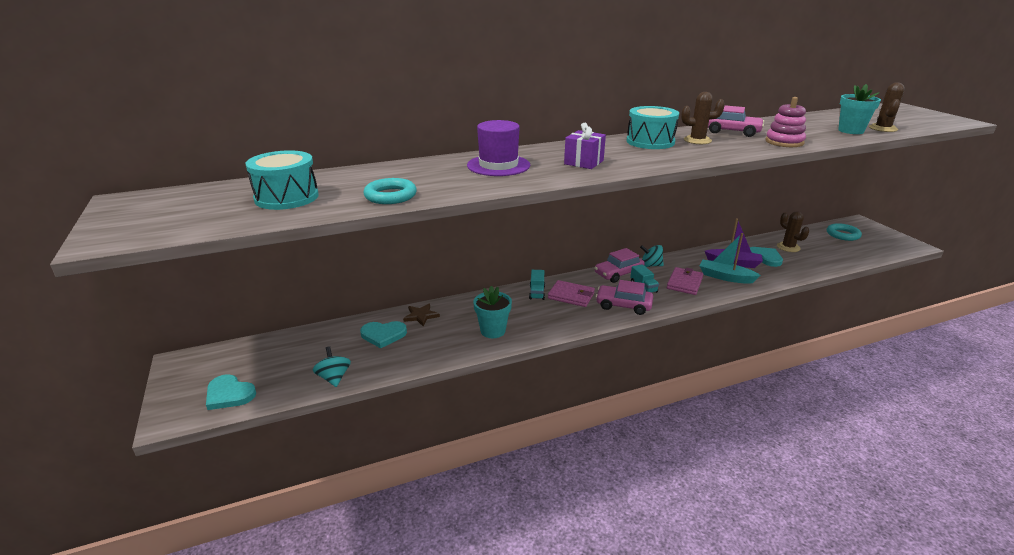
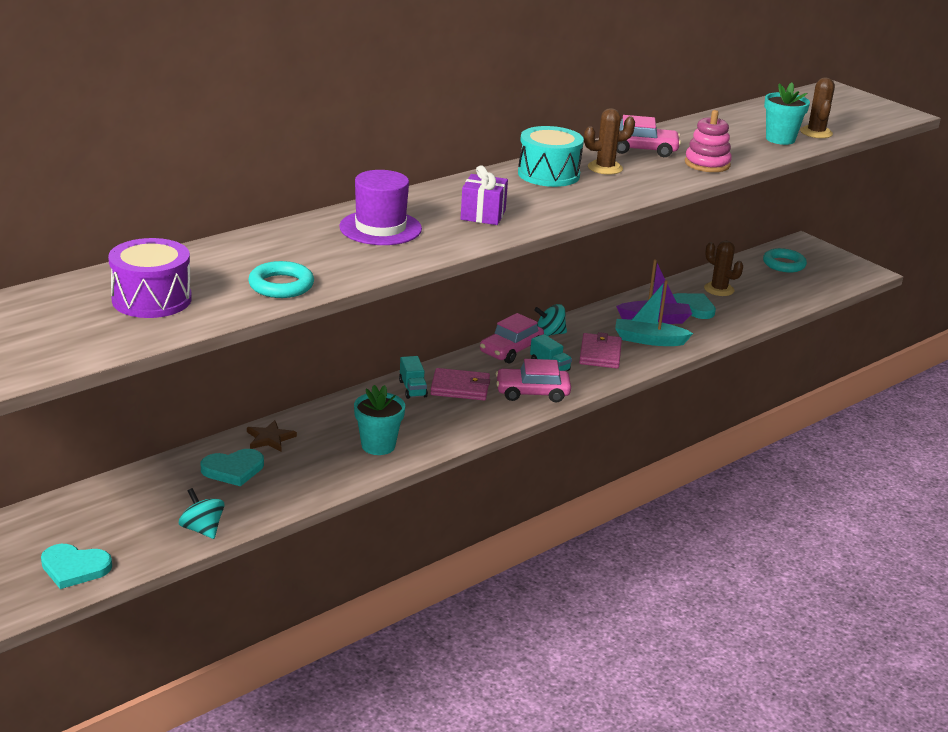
camera: 20 degrees left, 0 degrees up
(286, 197) = (152, 299): turquoise drum -> purple drum

